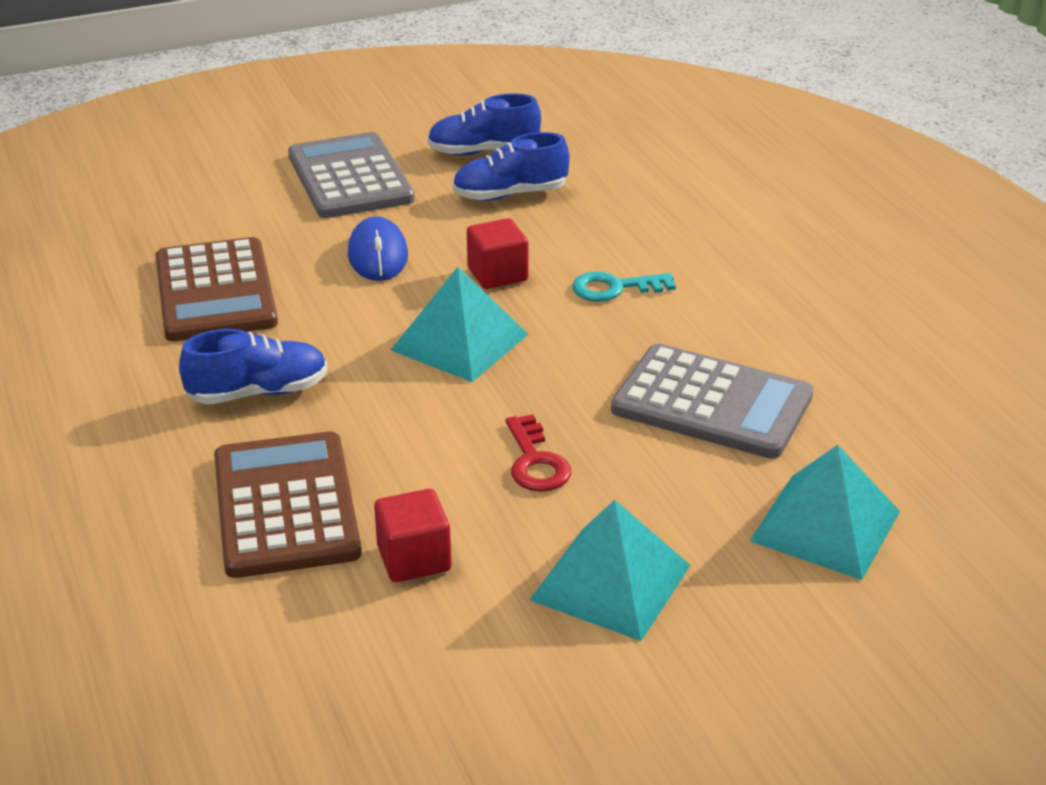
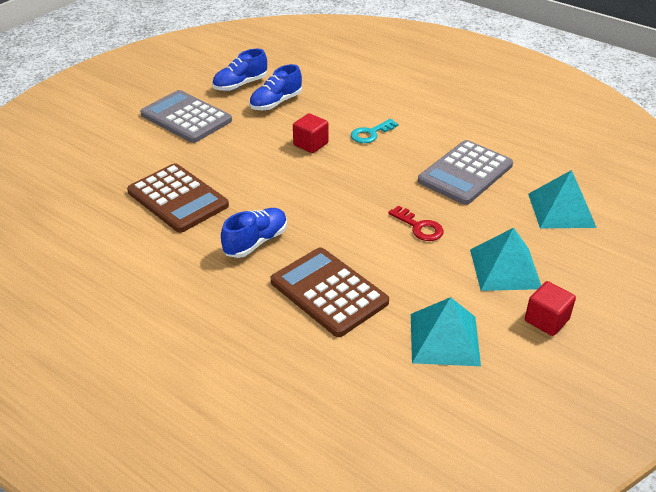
camera: 30 degrees left, 5 degrees up
(377, 255) = (242, 153): blue mouse -> none
(414, 559) = (413, 293): red cube -> red cube (546, 320)
(460, 342) = (327, 183): turquoise pyramid -> turquoise pyramid (444, 339)
(712, 403) = (465, 173): grey calculator -> grey calculator turned 135 degrees clockwise

